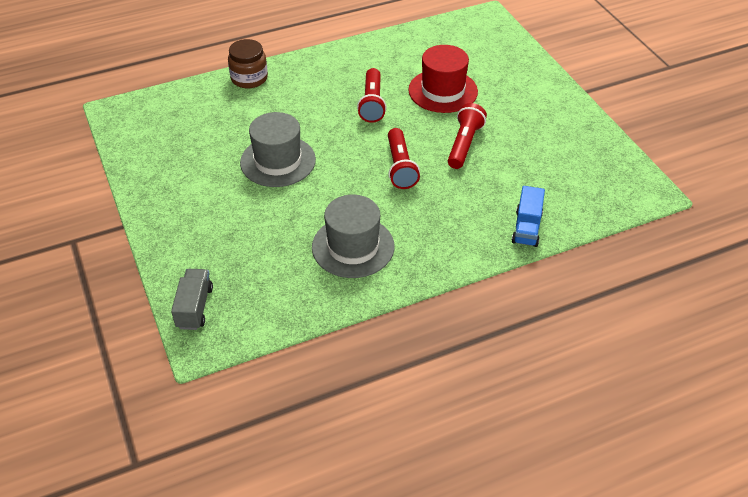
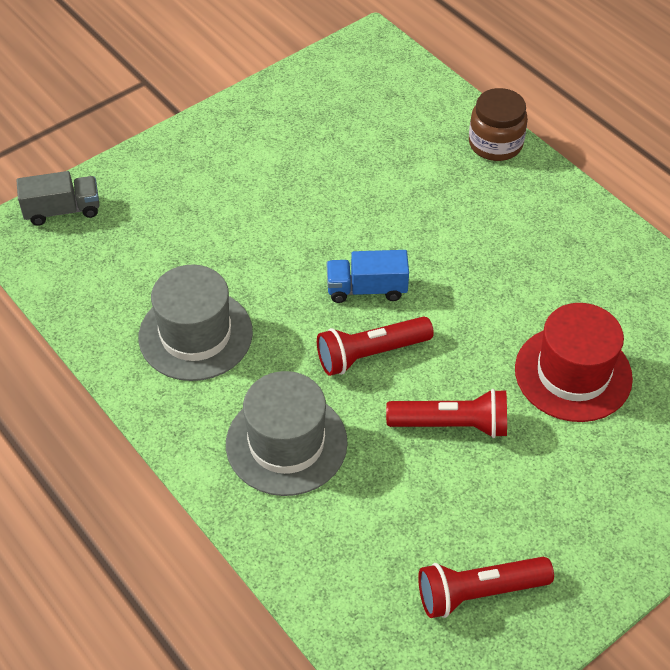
camera: 75 degrees right, 5 degrees up
(278, 161) = (335, 218): grey hat -> grey hat (286, 443)
(372, 103) = (500, 291): red flashlight -> red flashlight (478, 592)
(526, 228) = (288, 537): blue truck -> blue truck (366, 289)

